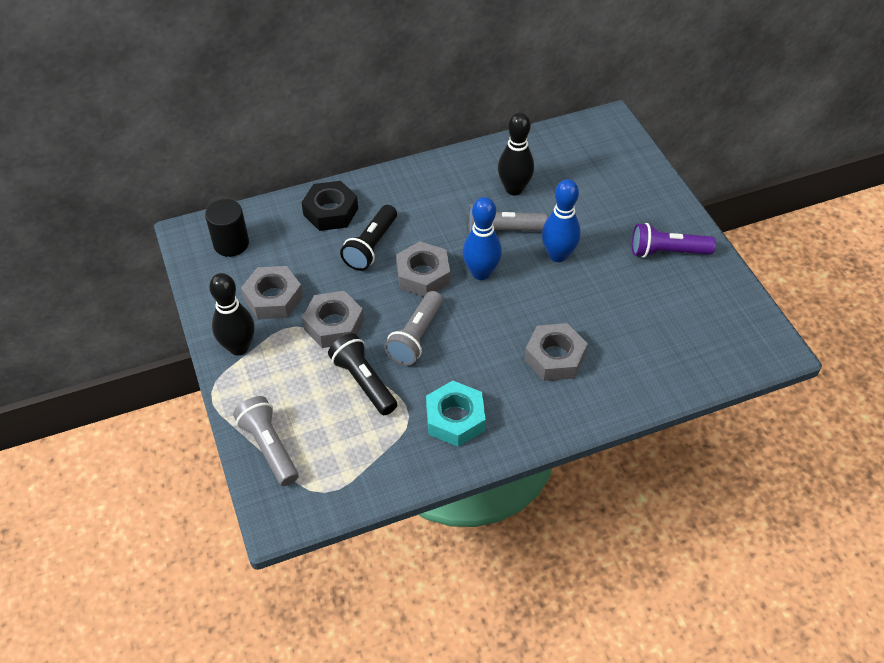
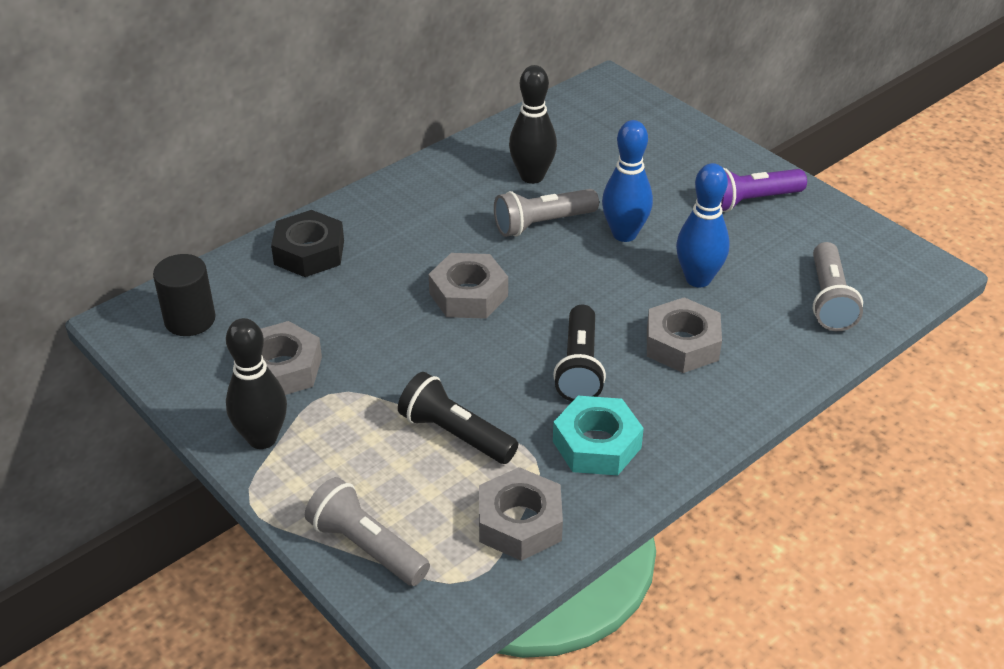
camera: 20 degrees left, 10 degrees down
(334, 325) = (380, 379): grey nut -> grey nut (519, 523)
(371, 246) = (383, 279): black flashlight -> black flashlight (579, 367)
(416, 337) = (496, 365): grey flashlight -> grey flashlight (829, 300)
(481, 273) = (540, 275): blue bowling pin -> blue bowling pin (698, 279)

